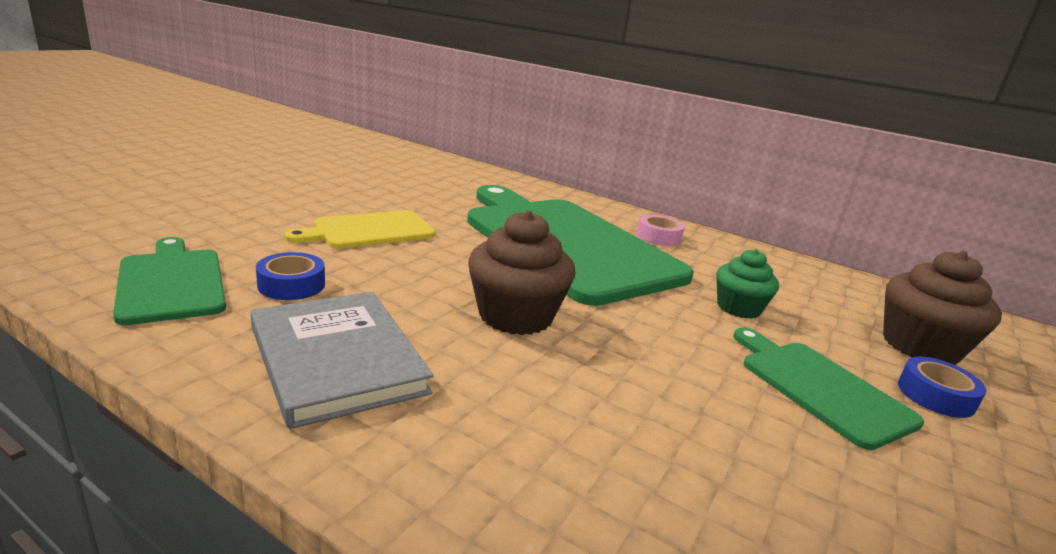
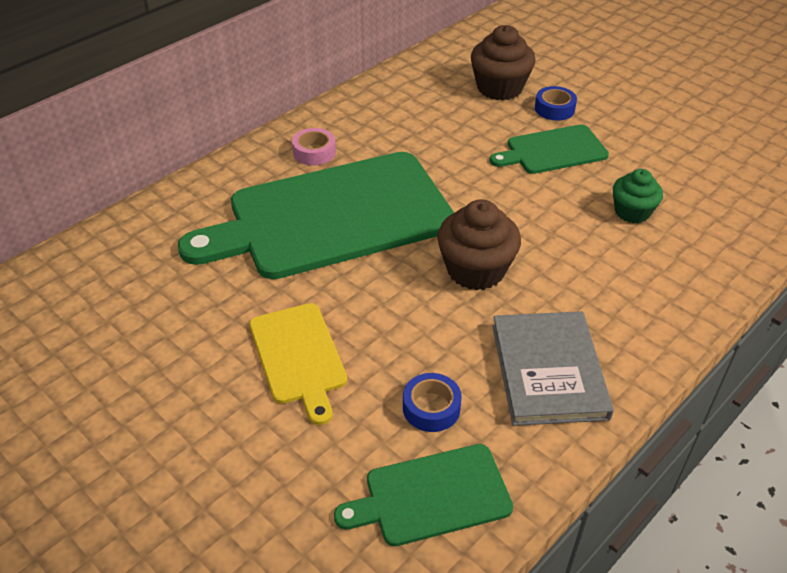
camera: 75 degrees left, 20 degrees up
(337, 359) = (548, 371): grey book -> grey book turned 75 degrees counterclockwise
(738, 308) = (453, 149): green cupcake -> green cupcake (632, 212)

